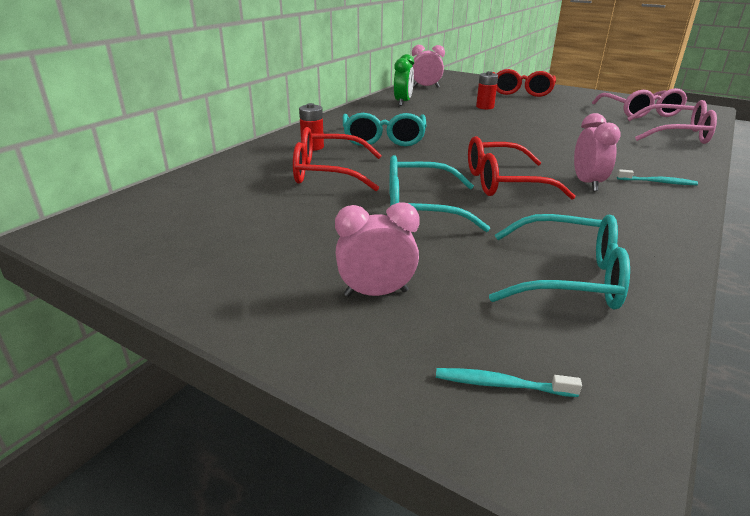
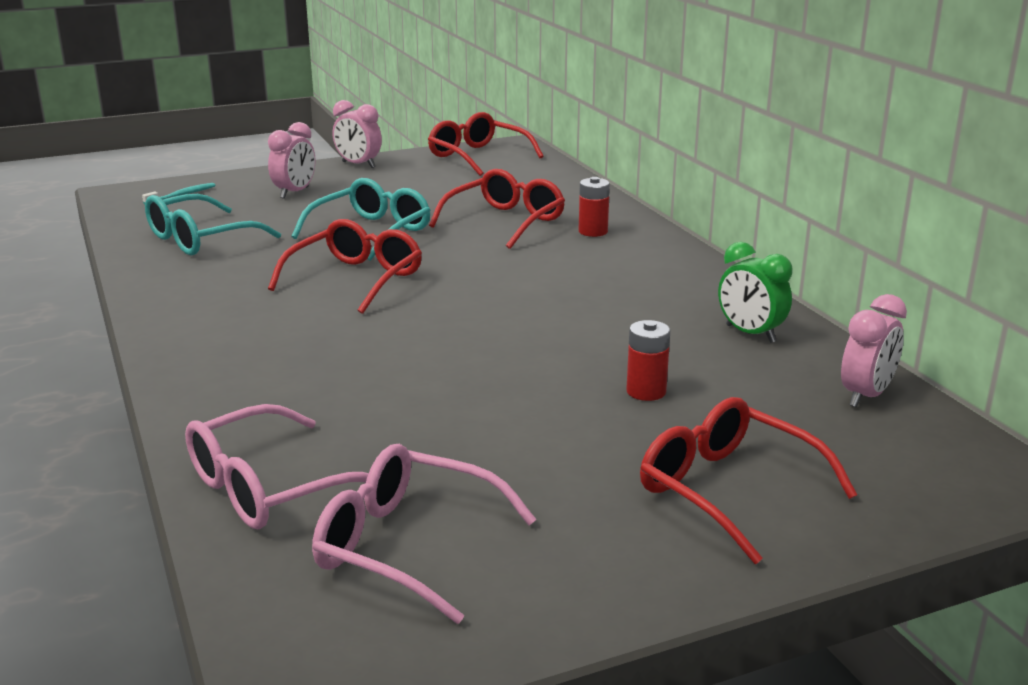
camera: 125 degrees right, 5 degrees down
(130, 237) = (477, 156): none -> red glasses
(383, 139) = (572, 268): turquoise glasses -> none
(587, 183) = (280, 315): pink clock -> pink clock (358, 165)
(658, 182) = (210, 353): turquoise toothbrush -> none

